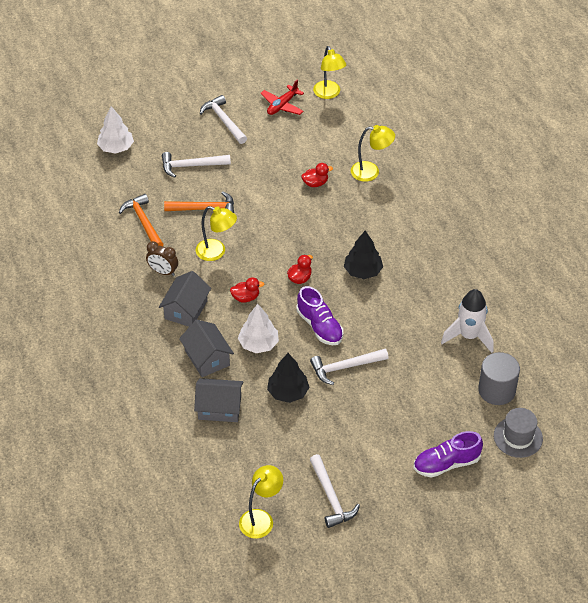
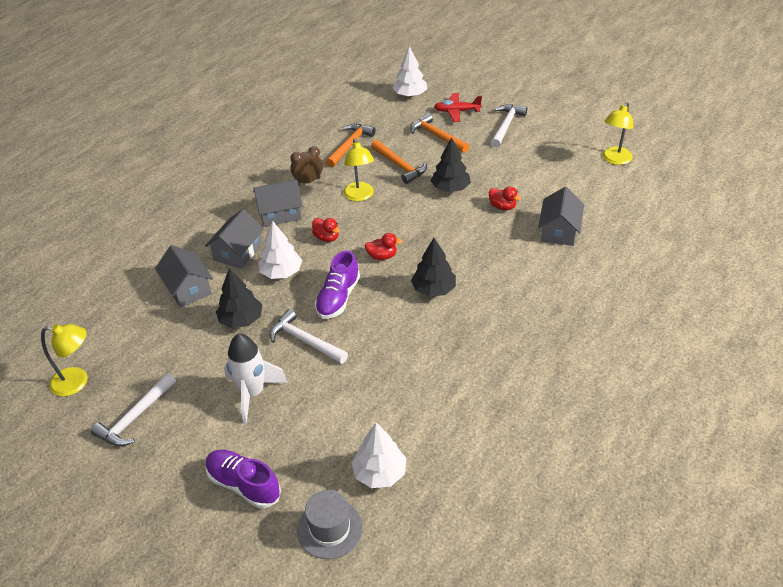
camera: 55 degrees right, 5 degrees down
(163, 272) = (308, 181): brown clock -> brown clock turned 75 degrees clockwise
(191, 166) = (437, 136): white hammer -> orange hammer
(264, 197) = (450, 188): none -> black tree
(282, 105) = (565, 144): red plane -> red plane (456, 111)
(371, 172) = (559, 230): yellow lamp -> grey house
(469, 336) = (431, 409): white rocket -> white rocket (253, 393)
(496, 390) = (379, 473): grey cylinder -> white tree

